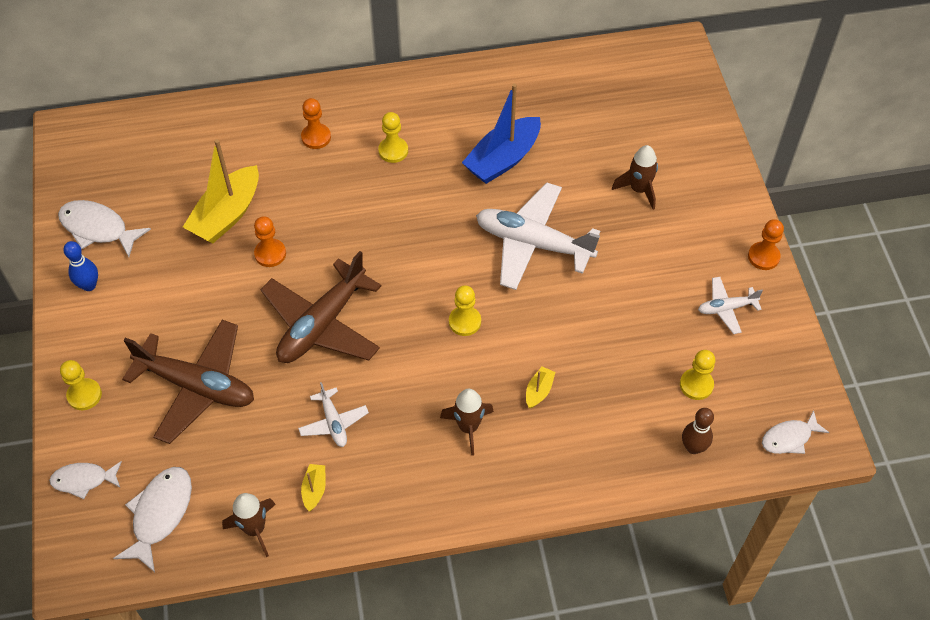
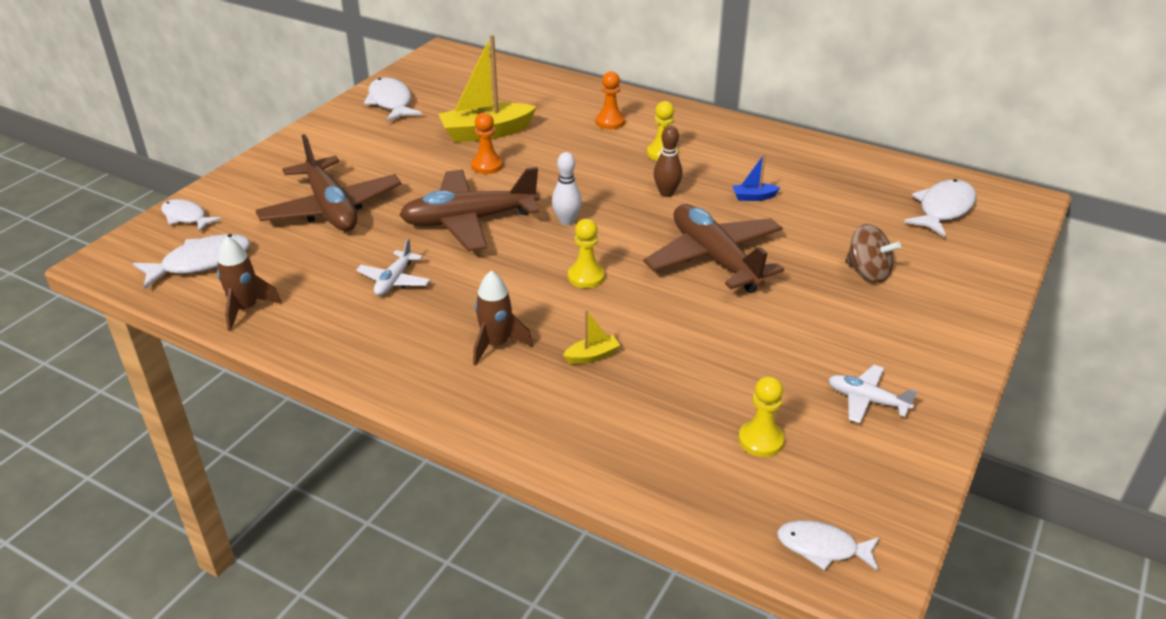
camera: 40 degrees right, 20 degrees down
(84, 395) = (256, 176): yellow pawn -> none
(89, 285) = (343, 125): blue bowling pin -> none
(314, 490) = (321, 312): yellow boat -> none
(395, 274) = (567, 221): none -> white bowling pin
(503, 159) = (753, 197): blue boat -> blue boat, size x0.44
(533, 243) = (714, 259): white plane -> brown plane
(636, 90) = (943, 209): none -> white fish
(639, 189) = (867, 272): brown rocket -> brown spinning top
(693, 447) = (697, 487): brown bowling pin -> brown bowling pin (666, 193)
(763, 257) = (958, 383): orange pawn -> none

